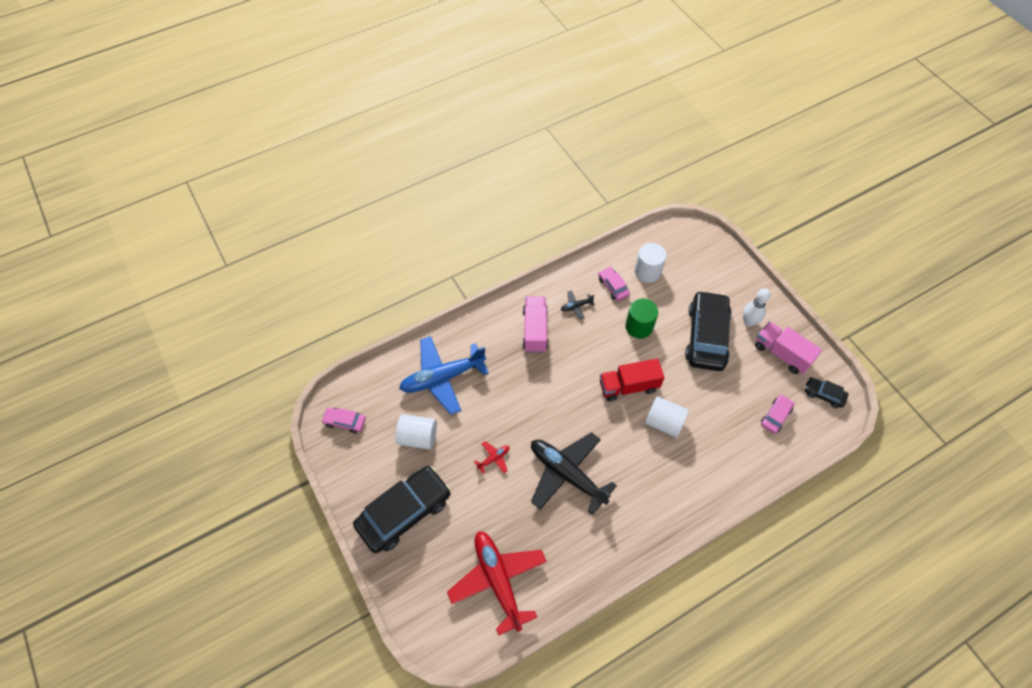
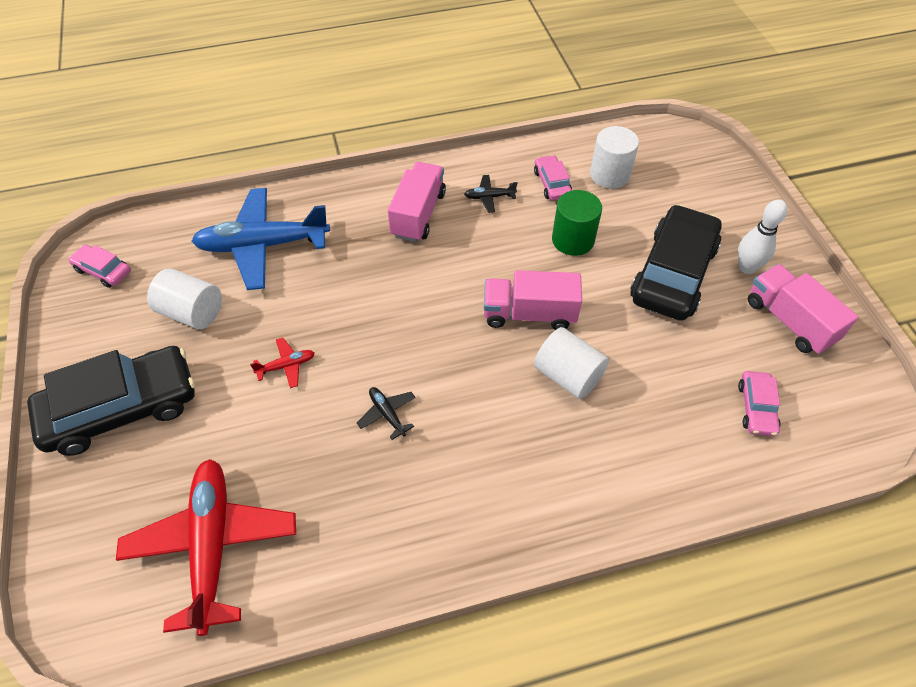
camera: 15 degrees right, 5 degrees down
(567, 474) = (387, 414): black plane -> black plane, size x0.41
(628, 386) = (529, 314): red truck -> pink truck
(775, 416) = (756, 408): pink car -> pink car turned 135 degrees clockwise
(823, 394) = (847, 394): black car -> none

